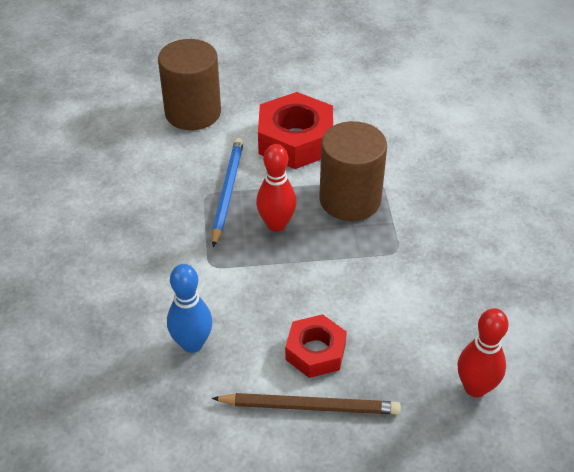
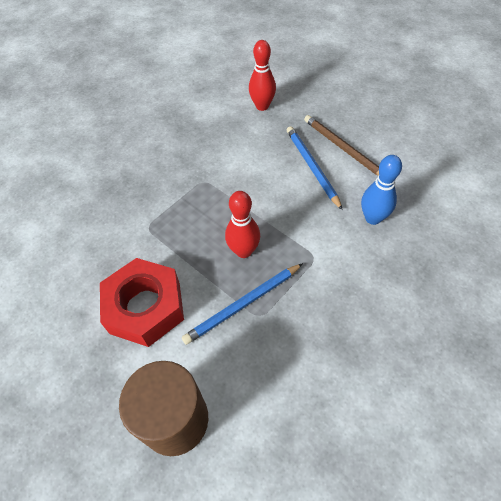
camera: 130 degrees left, 10 degrees up
(315, 352) = (312, 167): red nut -> blue pencil
(350, 199) = (181, 230): brown cylinder -> none

